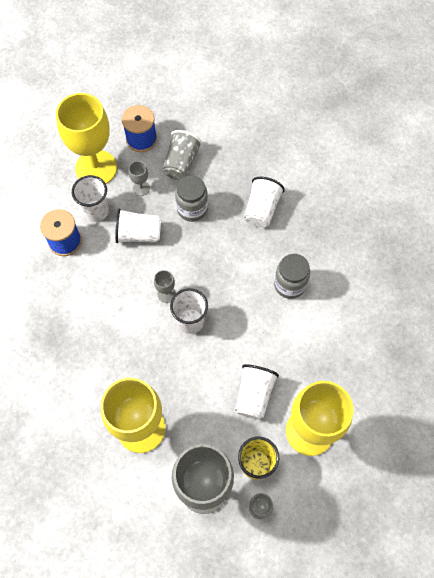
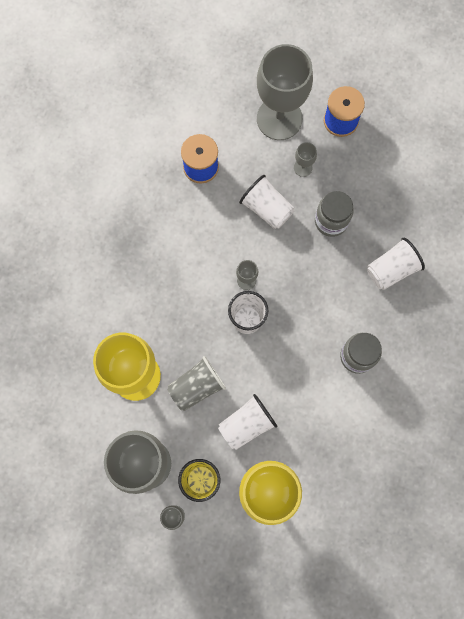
camera: 40 degrees right, 10 degrees up
(96, 168) = (279, 118): yellow goblet -> grey goblet
(96, 211) = (248, 159): white cup -> none
(181, 163) = (357, 171): grey cup -> grey cup (196, 387)

